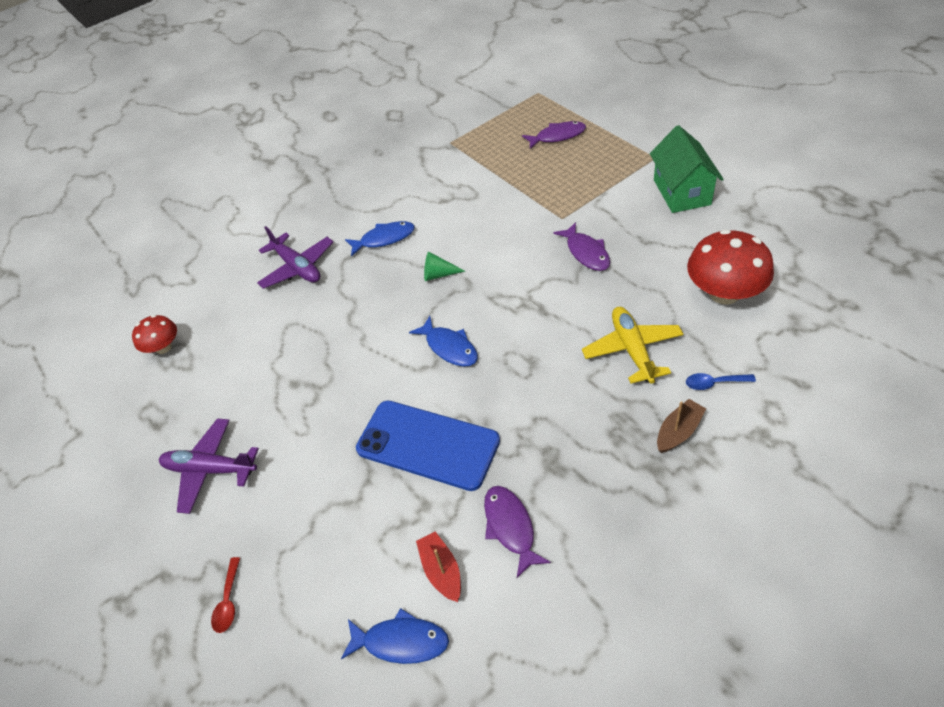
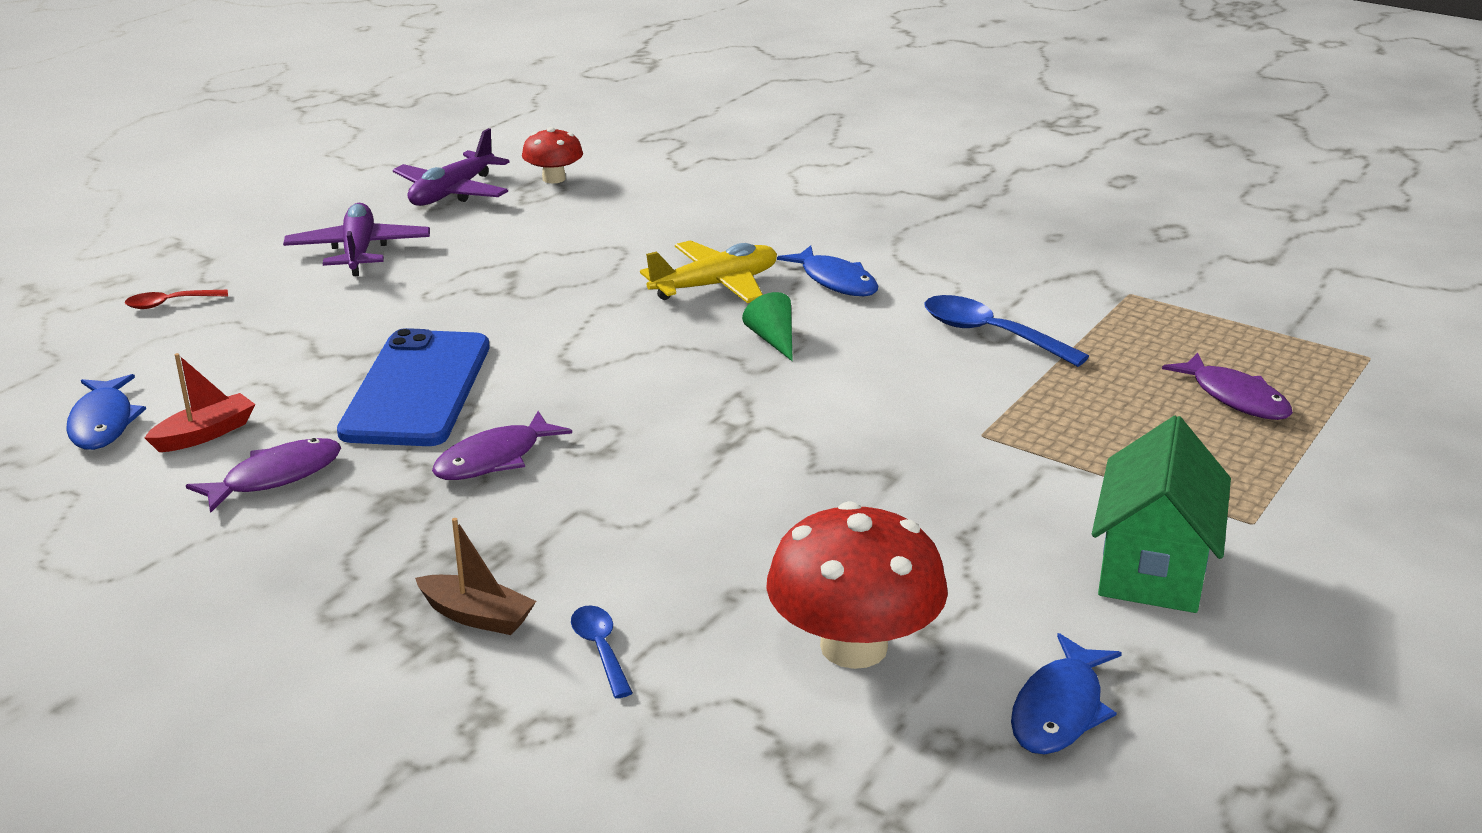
camera: 65 degrees right, 20 degrees down
(297, 267) = (739, 229): purple plane -> purple plane (452, 193)
(449, 347) = (613, 375): blue fish -> blue fish (1059, 709)
(469, 195) = (990, 334): none -> blue spoon
(586, 253) = (896, 472): purple fish -> purple fish (494, 459)
(632, 350) = (659, 548): yellow plane -> yellow plane (715, 286)
(681, 192) = (1153, 568): green house -> green house turned 45 degrees counterclockwise

